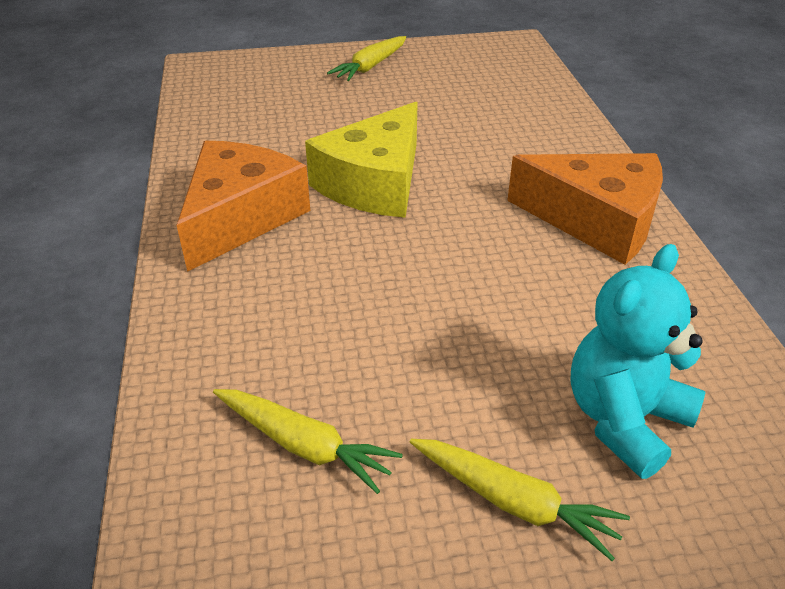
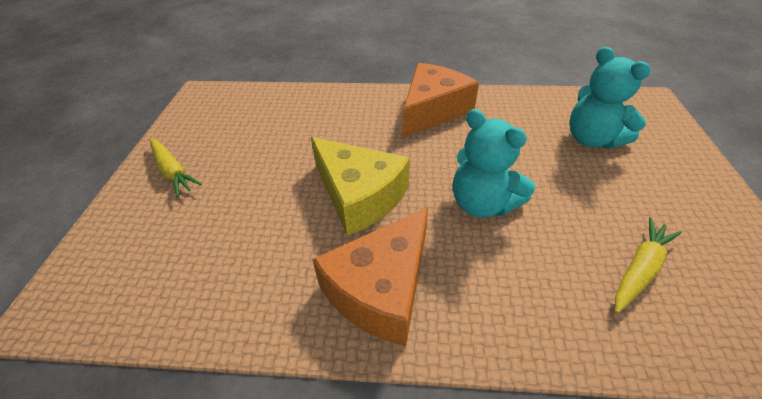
camera: 75 degrees left, 5 degrees up
(240, 217) = (381, 288): orange cheese -> orange cheese turned 90 degrees counterclockwise
(393, 283) = (482, 204): none -> turquoise teddy bear
(514, 502) = (655, 186): yellow carrot -> none

